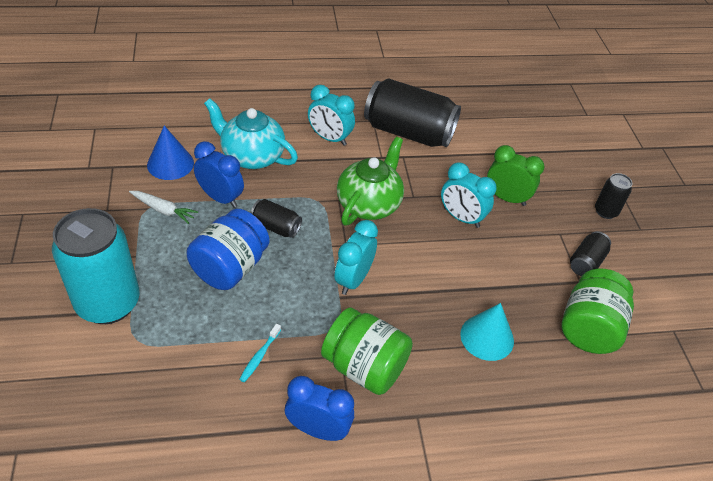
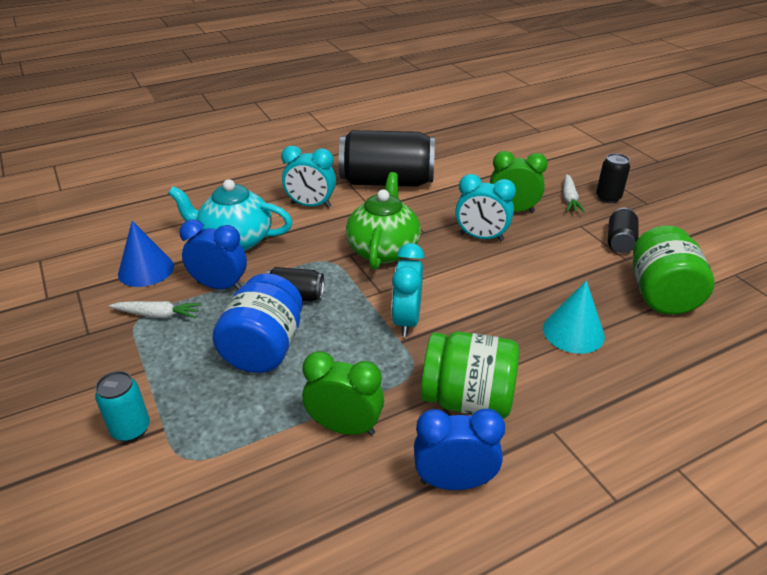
camera: 15 degrees left, 10 degrees down
(108, 303) = (131, 429): turquoise can -> turquoise can, size x0.47
(259, 356) = (344, 427): turquoise toothbrush -> green clock
(567, 202) = (569, 199): none -> white carrot

